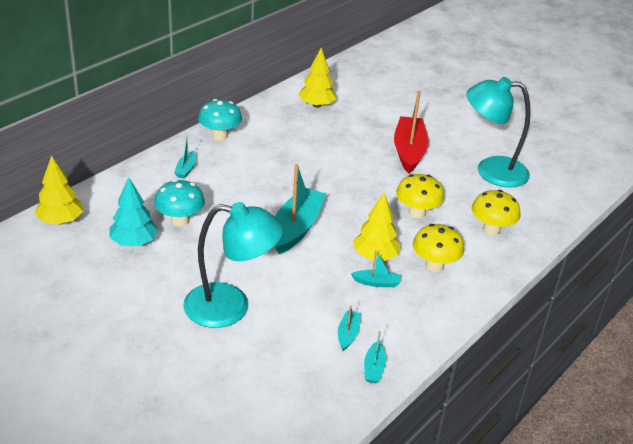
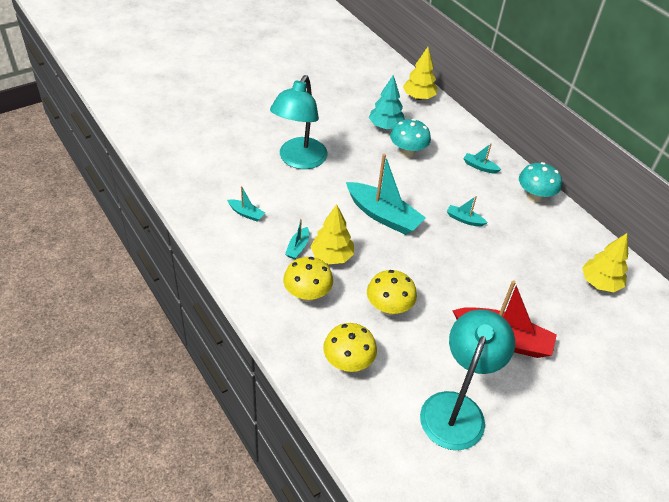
camera: 105 degrees right, 10 degrees up
(374, 368) = (206, 218): turquoise boat -> turquoise boat (464, 219)

